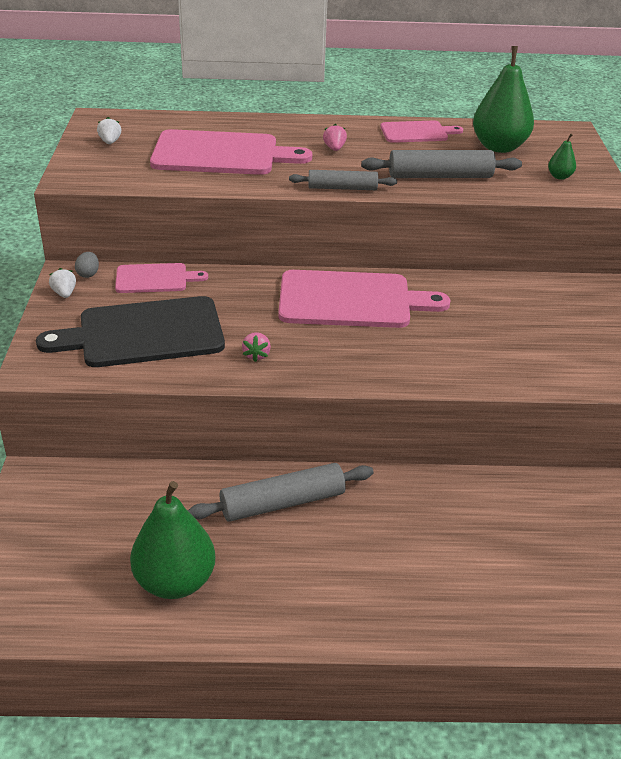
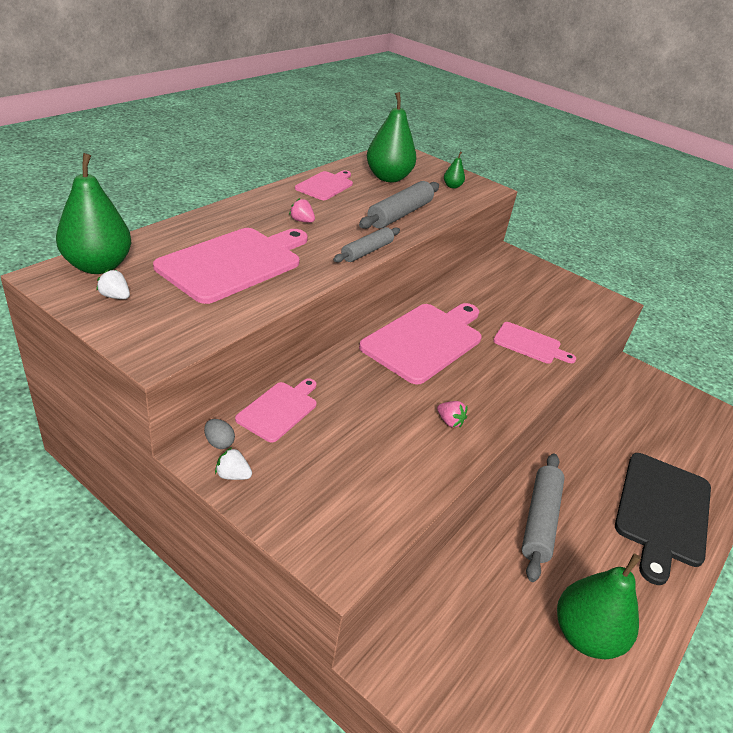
camera: 55 degrees left, 0 degrees up
(134, 122) = (98, 266): none -> green pear
(144, 333) = (356, 462): black cutting board -> black cutting board (662, 512)
(451, 355) = (530, 344): none -> pink cutting board

